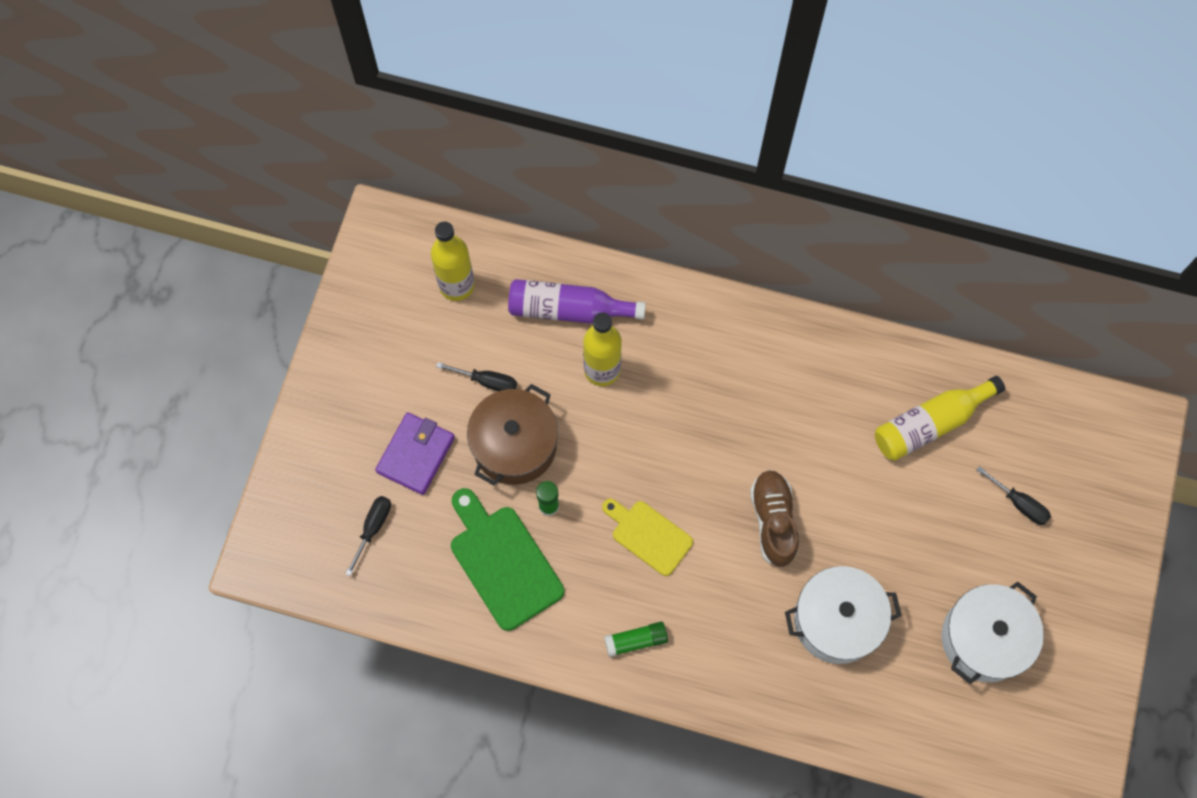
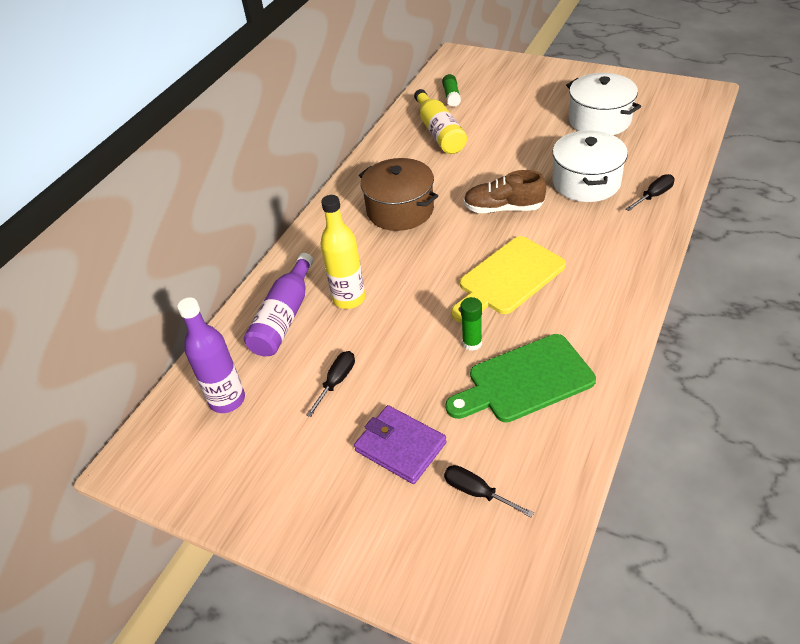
camera: 75 degrees left, 25 degrees down
(456, 285) = (227, 400): yellow bottle -> purple bottle
(514, 445) = (407, 364): brown pot -> brown pot (400, 210)
(636, 641) = (604, 292): green glue stick -> green glue stick (451, 96)
(648, 535) = (508, 278): yellow cutting board -> yellow cutting board, size x1.54
(1019, 503) = (503, 101): black screwdriver -> black screwdriver (653, 196)

